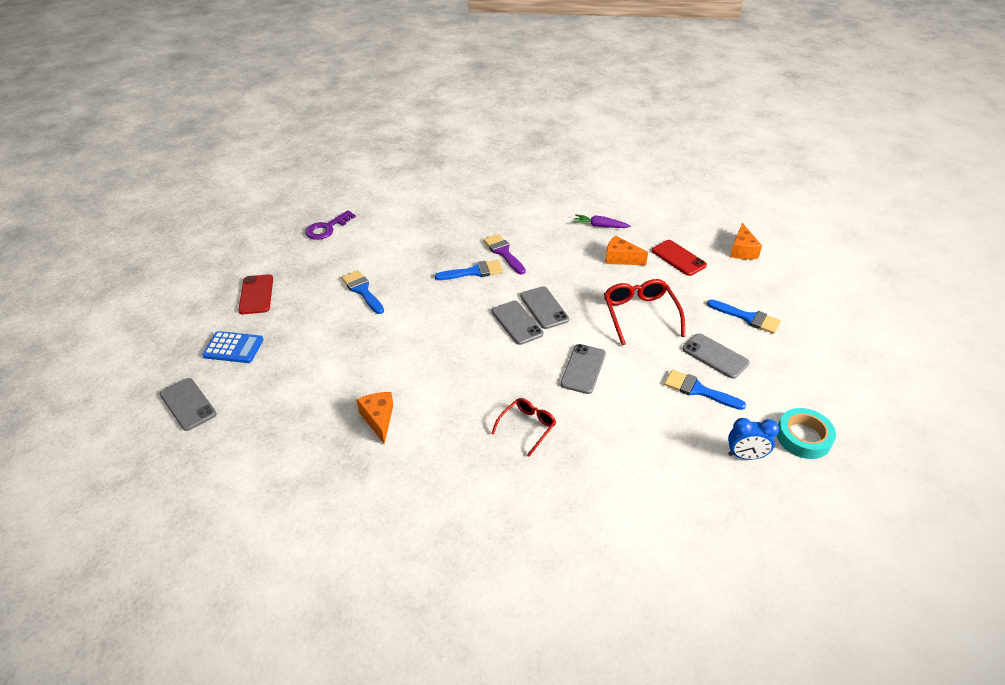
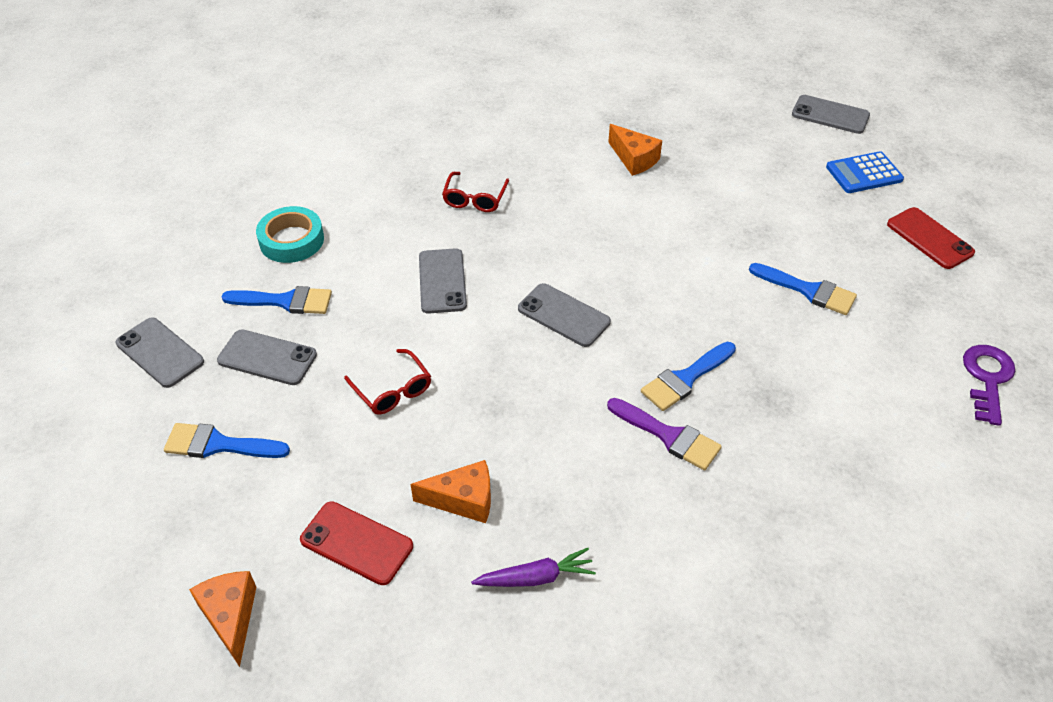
camera: 155 degrees right, 5 degrees up
(544, 308) = (540, 352): grey phone -> grey phone (160, 352)
(640, 315) = (392, 390): red glasses -> red glasses, size x0.63
(745, 456) = (221, 244): blue clock -> none
(803, 437) = (150, 285): turquoise tape -> turquoise tape (291, 240)

